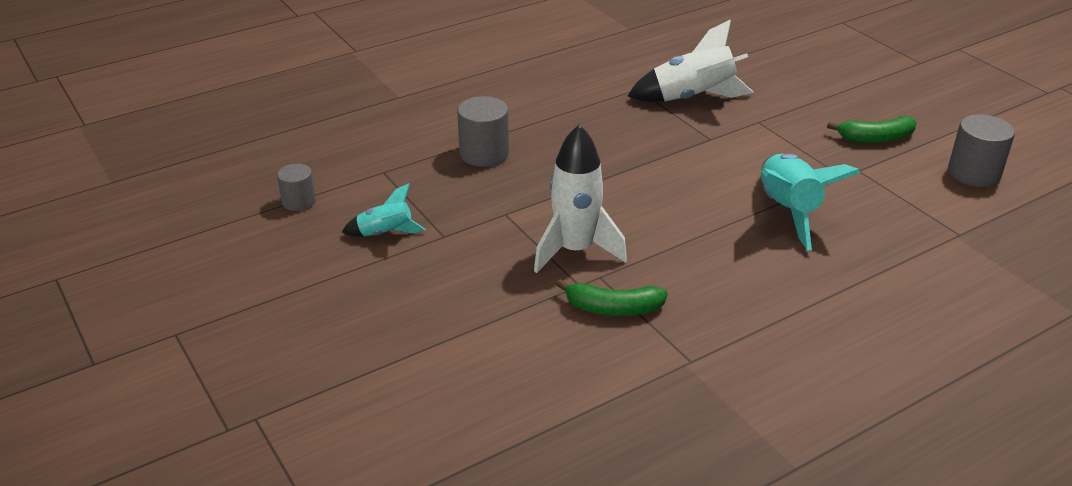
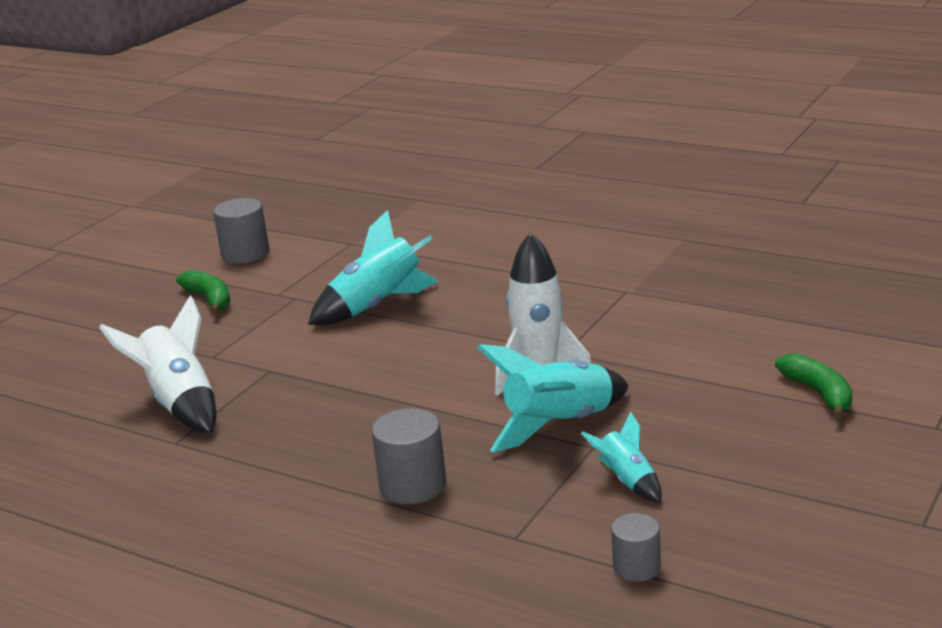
camera: 115 degrees left, 10 degrees down
(489, 232) = (560, 424): none -> turquoise rocket
(613, 308) = (601, 334): green banana -> green banana (819, 393)

